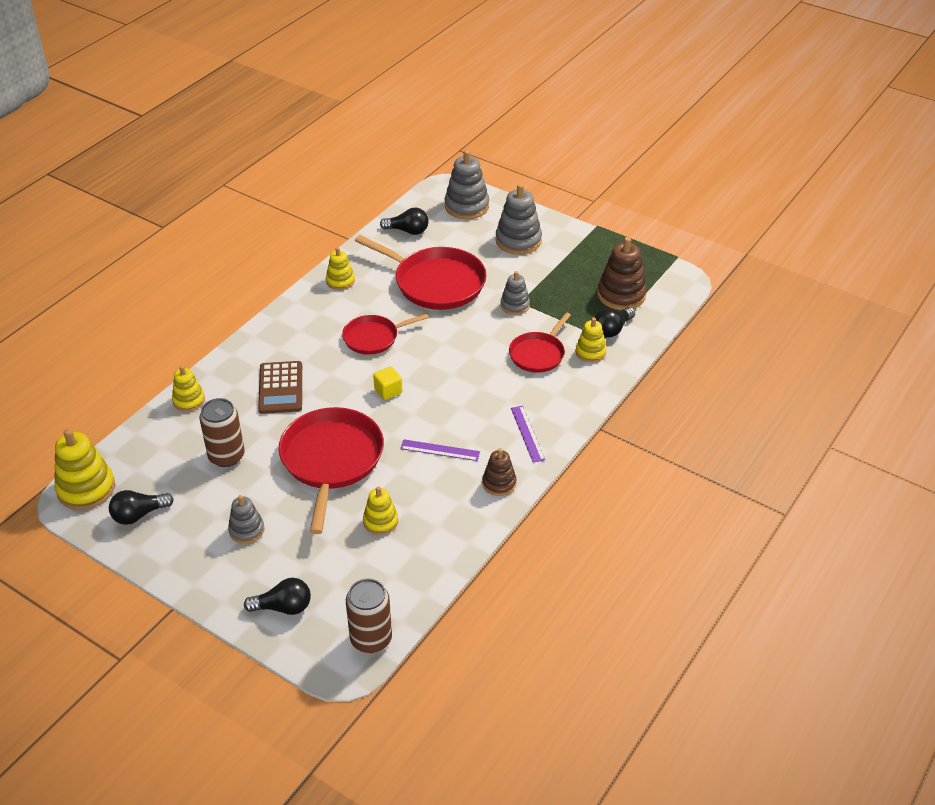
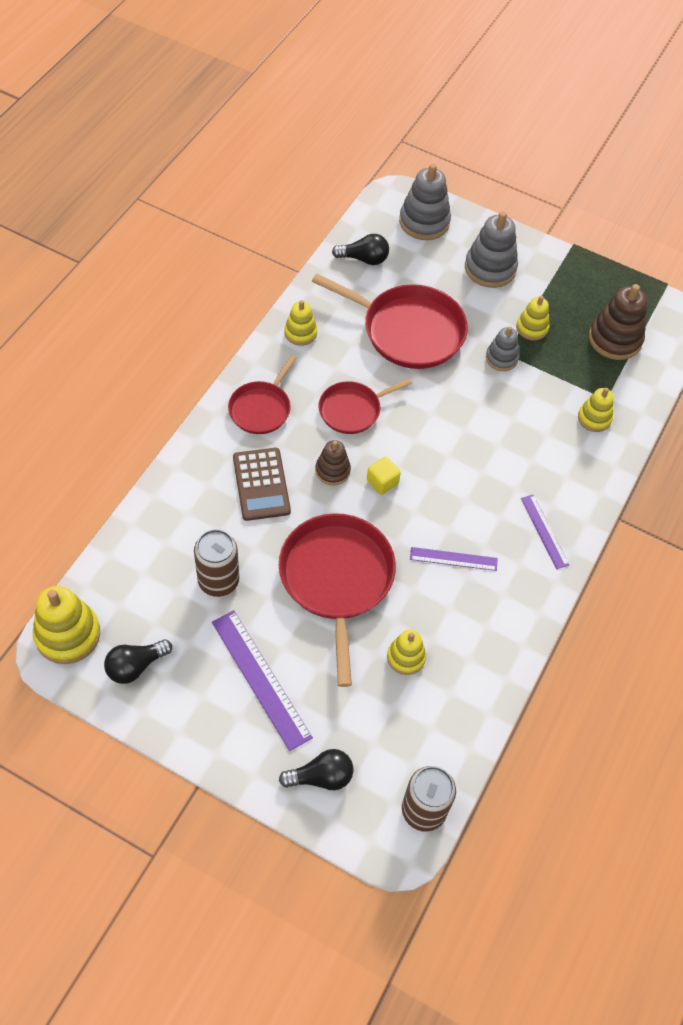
camera: 10 degrees left, 15 degrees up
(189, 400) = (160, 507): yellow stacking toy -> yellow stacking toy (532, 328)
(246, 530) = (261, 678): grey stacking toy -> purple ruler
(499, 483) = (525, 599): brown stacking toy -> brown stacking toy (332, 470)
(538, 354) = (538, 423): red pan -> red pan (261, 408)
(612, 329) = (612, 387): black light bulb -> none

